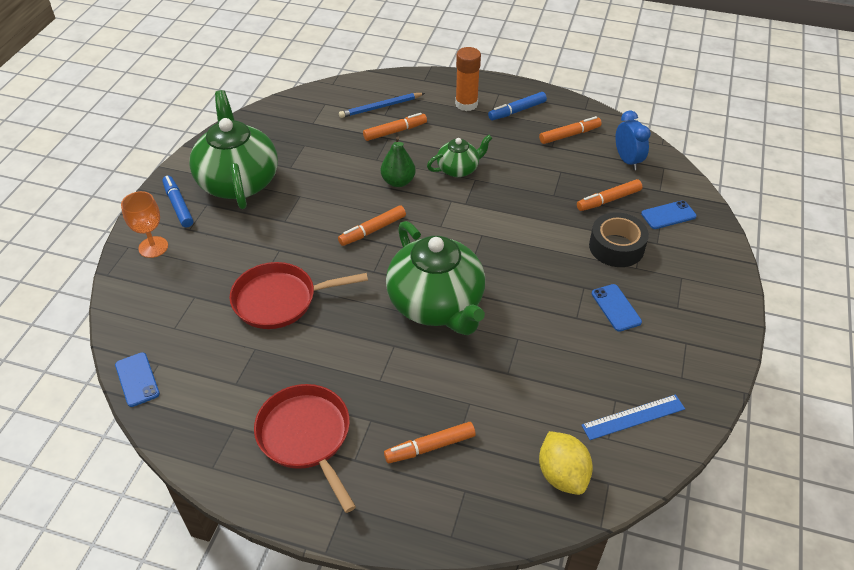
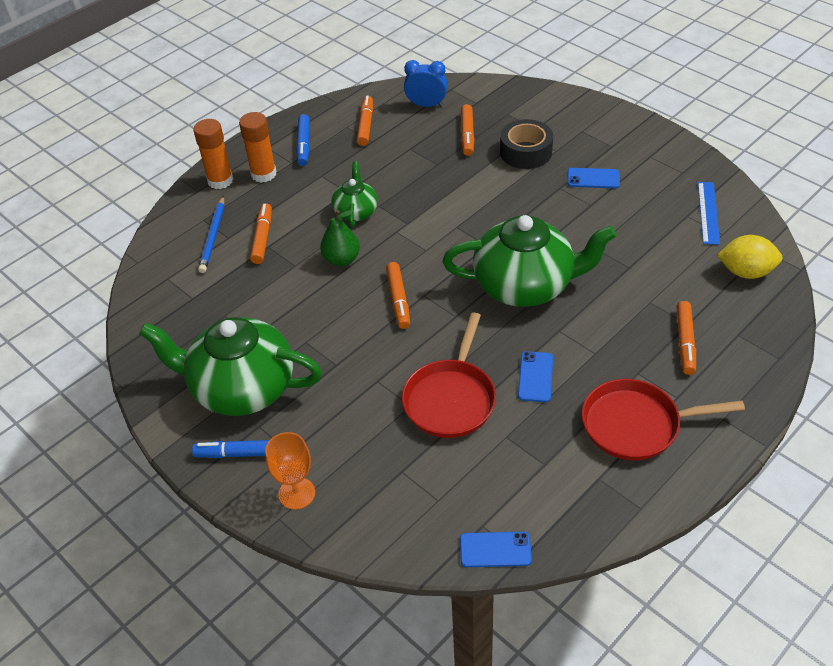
camera: 60 degrees left, 0 degrees up
(443, 86) = (220, 180): none -> orange glue stick
(668, 215) = (508, 109): blue phone -> blue phone (535, 377)

